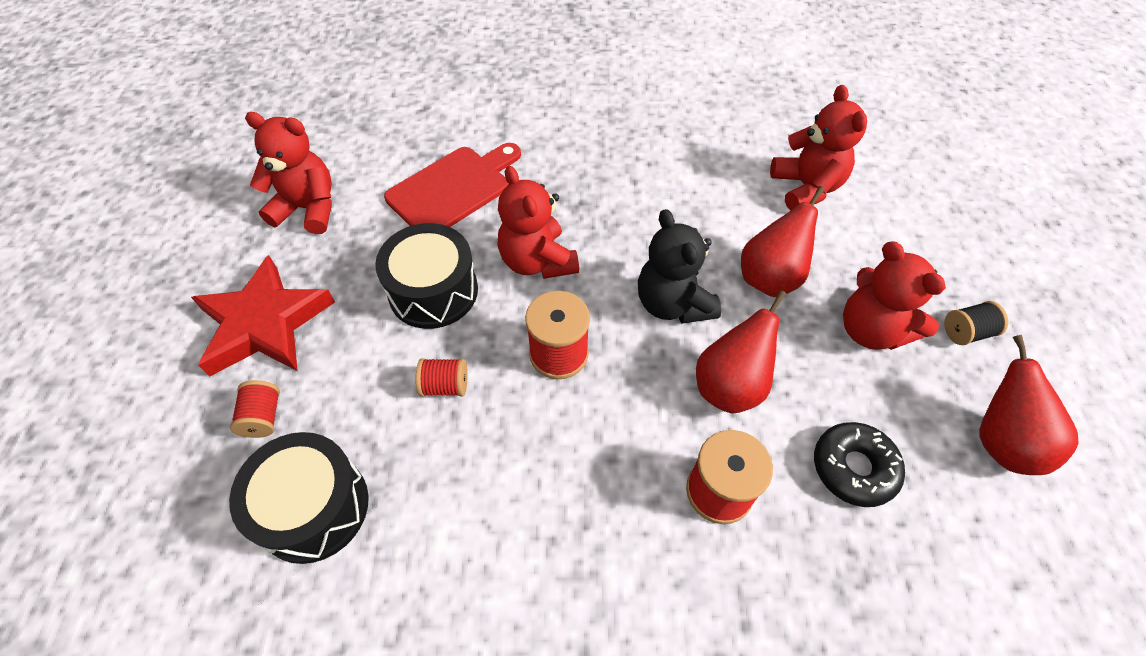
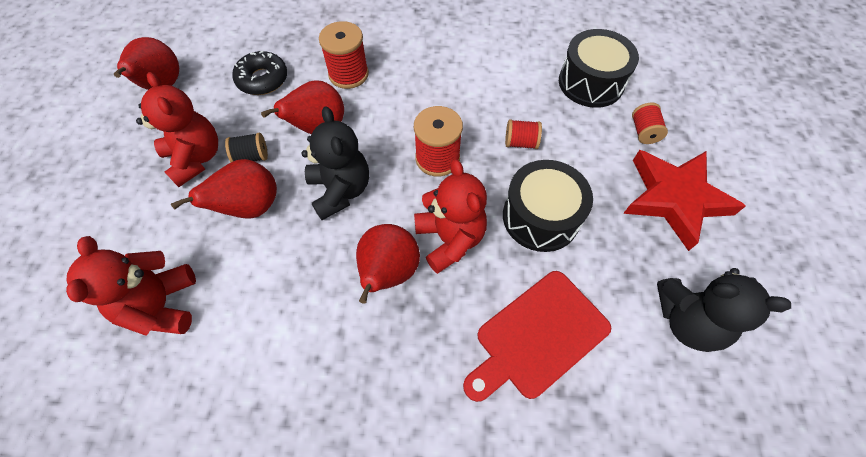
camera: 175 degrees left, 5 degrees up
(308, 209) = (687, 321): red teddy bear -> black teddy bear
(598, 227) = (388, 273): none -> red pear
(966, 332) = (126, 152): black spool -> black spool (251, 157)

